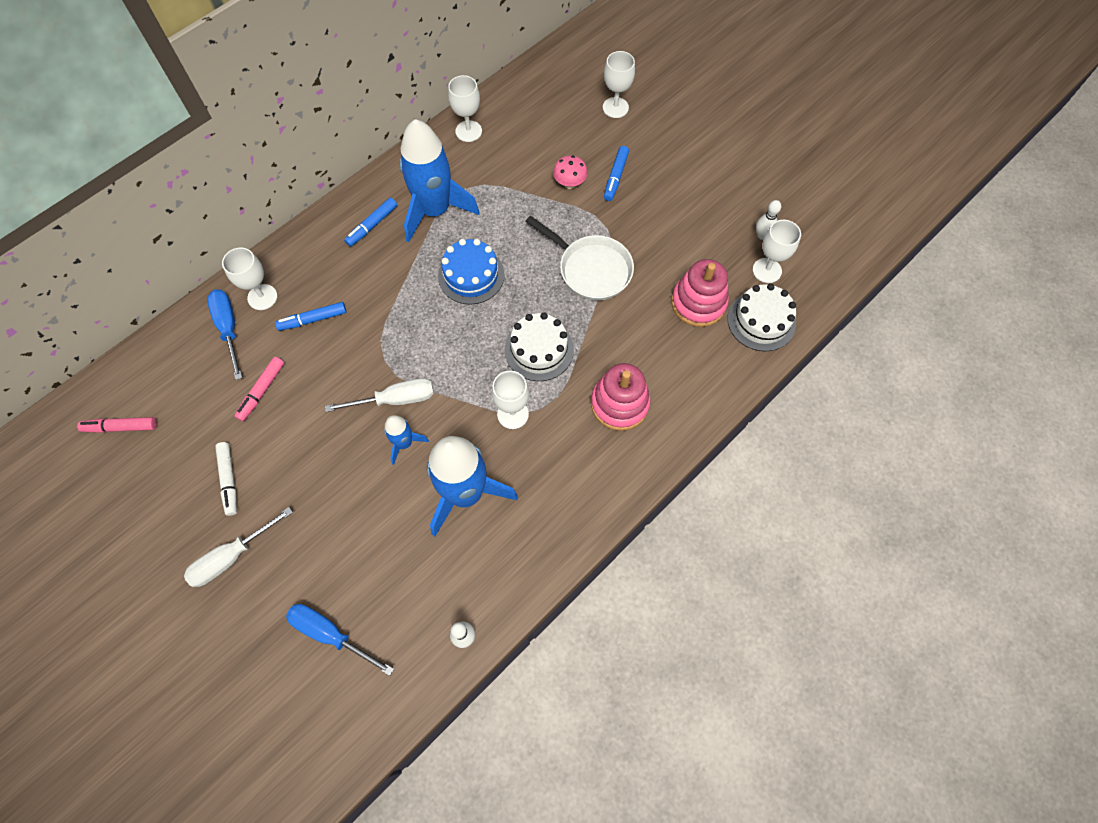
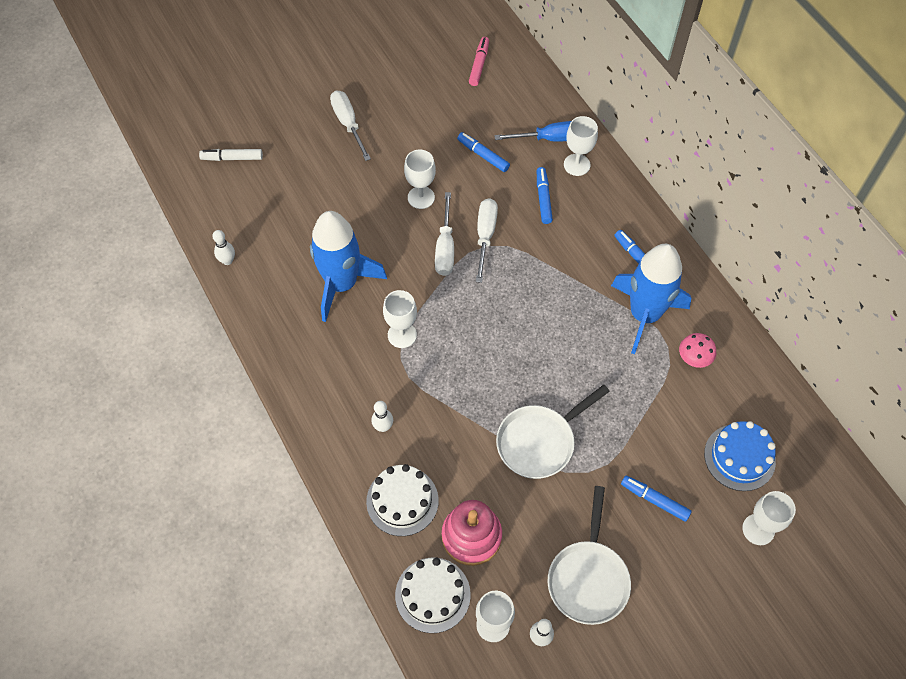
camera: 105 degrees right, 5 degrees down
(229, 480) = (411, 127): white marker -> white marker (232, 158)
(261, 391) = (483, 155): pink marker -> blue marker
(330, 634) = (265, 176): blue screwdriver -> none
(372, 364) = (485, 236): none -> white screwdriver
(404, 443) = (402, 248): blue rocket -> none
(468, 131) = (745, 365): white goblet -> white goblet (421, 197)
(471, 275) = (559, 331): blue cake -> blue cake (739, 457)
(539, 349) = (461, 371): white cake -> white cake (402, 501)
(570, 183) = (654, 450): pink mushroom -> pink mushroom (693, 359)
(619, 404) = (383, 427): pink stacking toy -> white bowling pin
(700, 211) = (588, 578): none -> white pan

